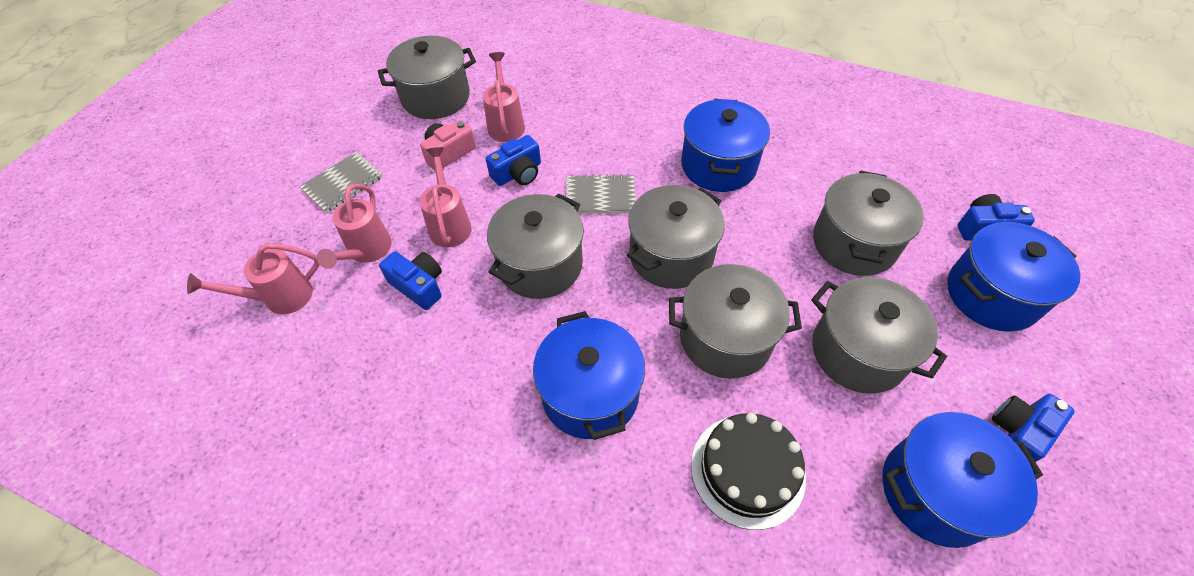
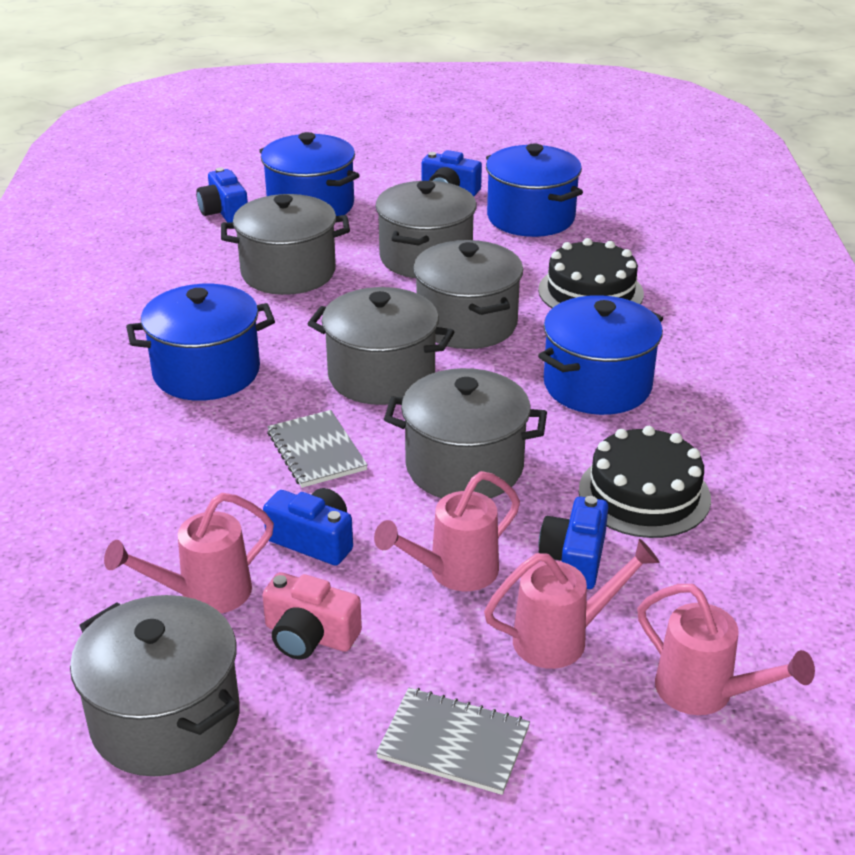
camera: 115 degrees left, 20 degrees down
(447, 356) = (644, 494): none -> black cake

